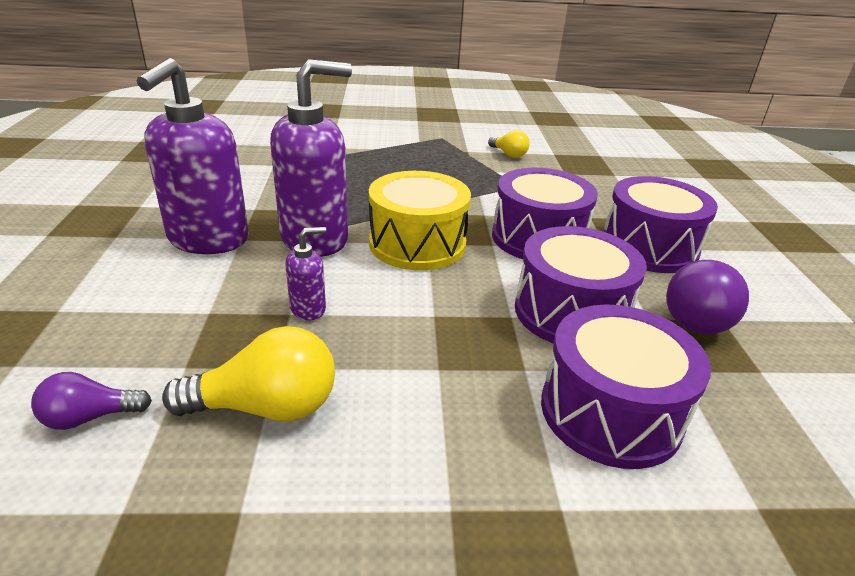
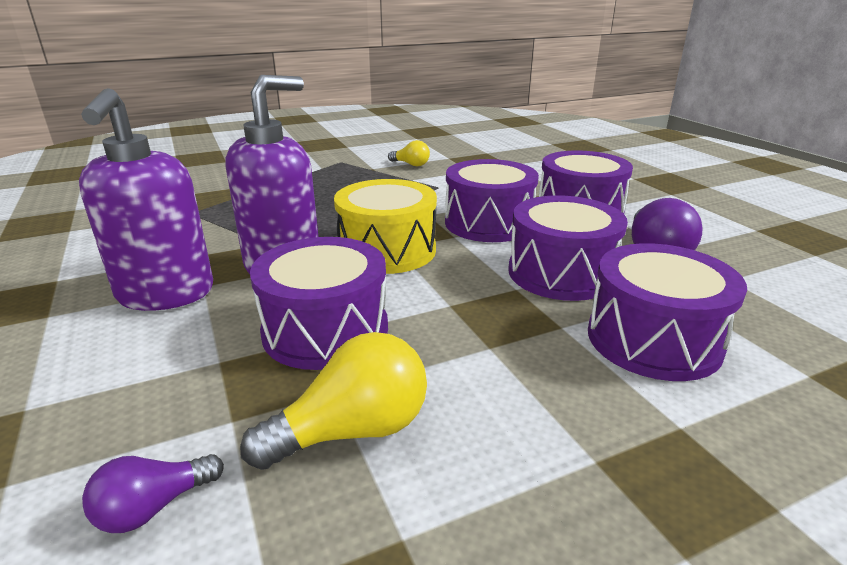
camera: 20 degrees left, 5 degrees down
(308, 309) = (325, 330): purple soap dispenser -> purple drum

